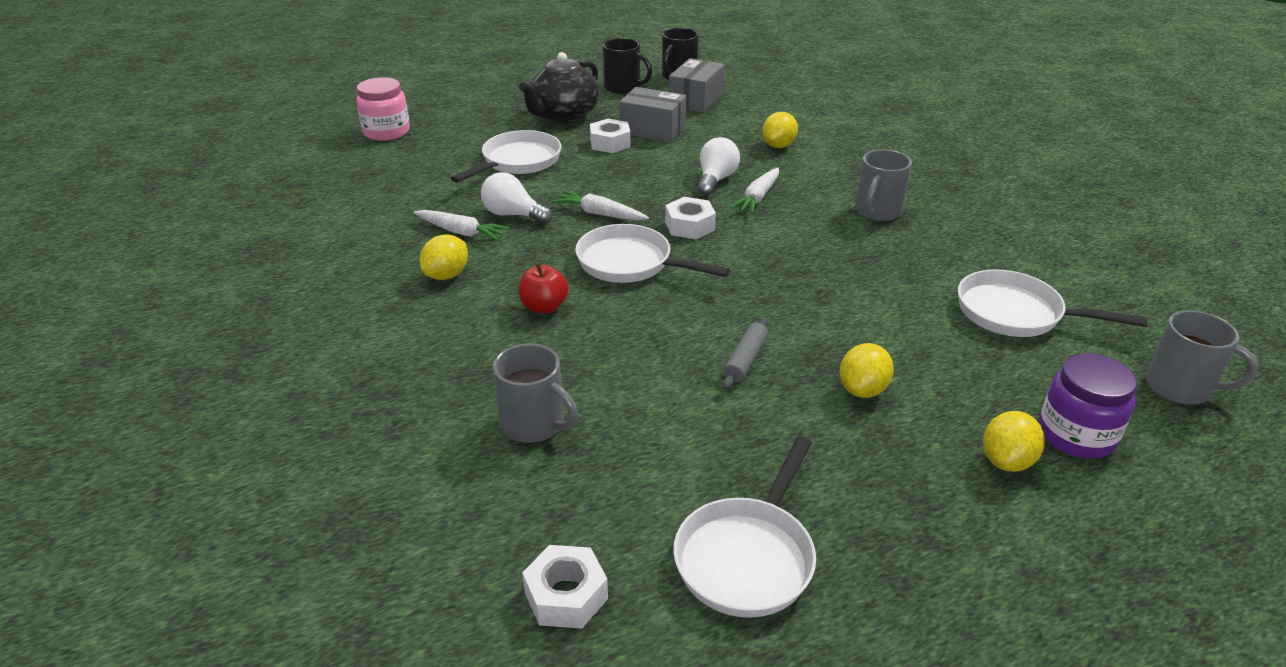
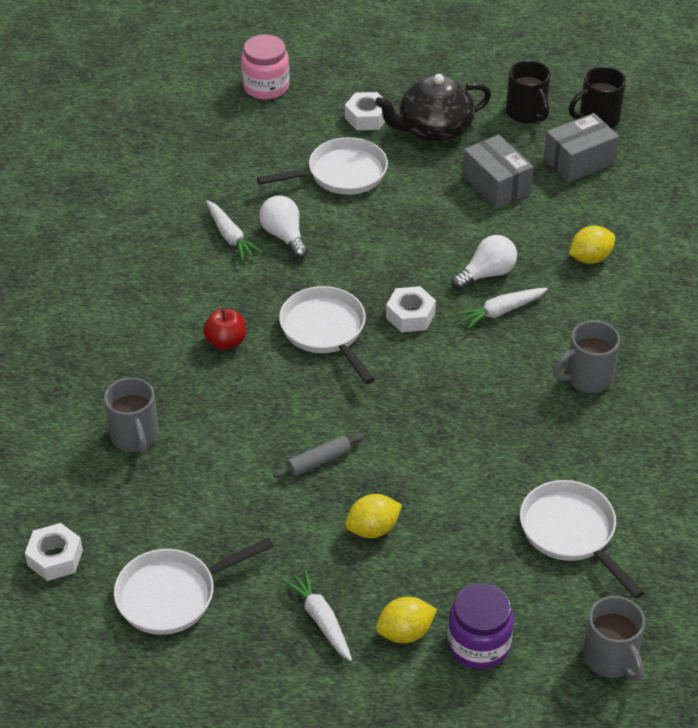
camera: 35 degrees right, 10 degrees up
(447, 275) = (185, 277): yellow lemon -> none
(600, 214) = (352, 267): white carrot -> white carrot (321, 620)
(610, 143) = (440, 186): white nut -> white nut (366, 117)

